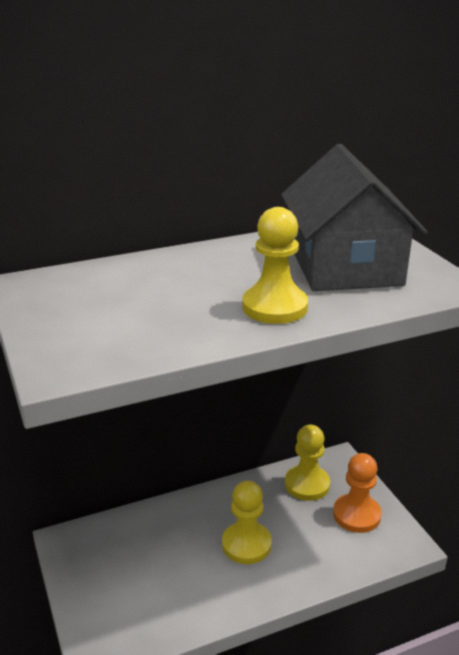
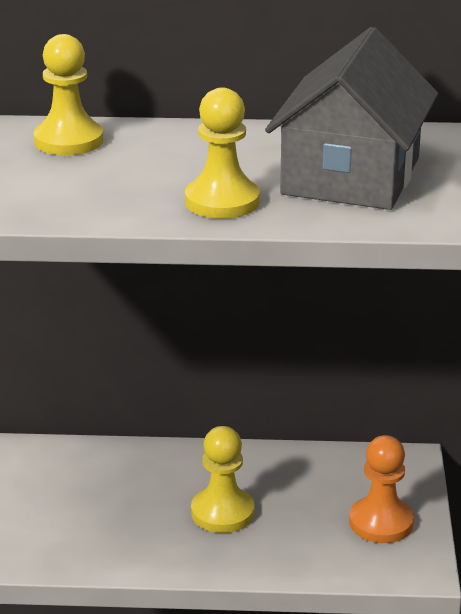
camera: 25 degrees right, 0 degrees up
(307, 484) = (345, 474): yellow pawn -> yellow pawn (68, 141)

